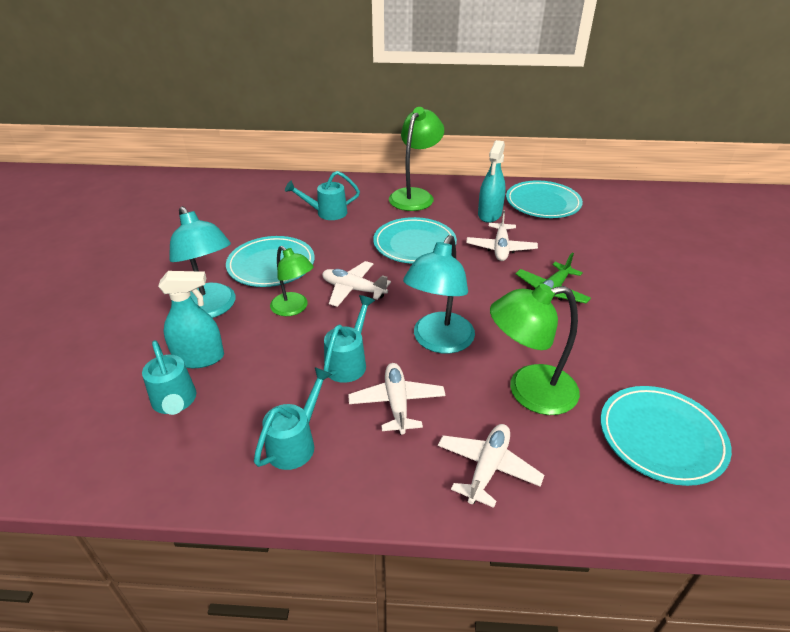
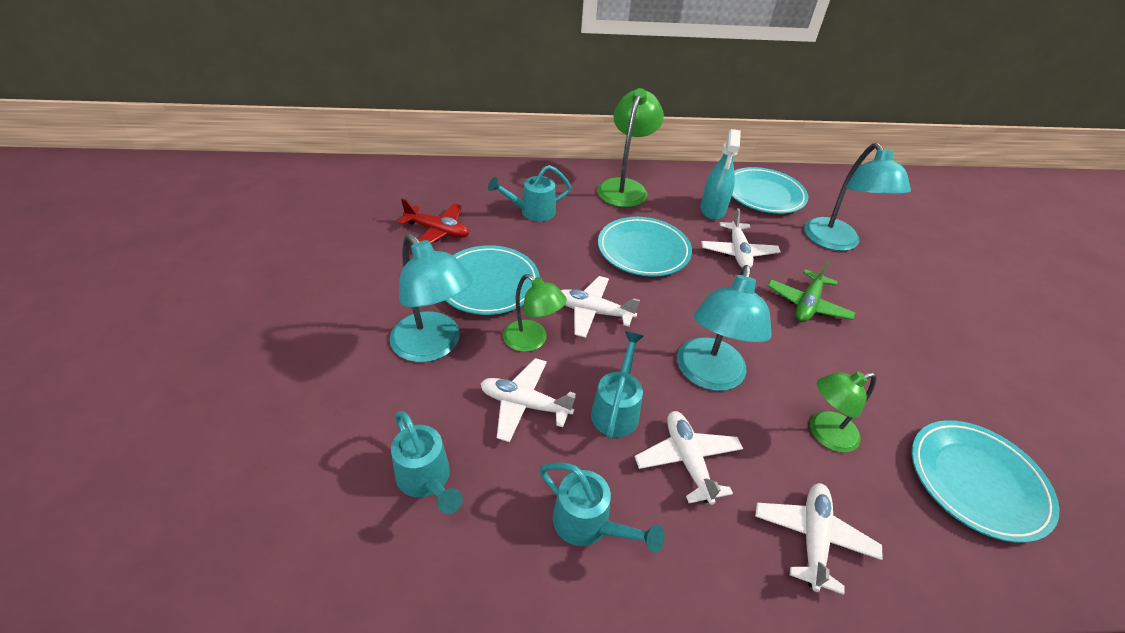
camera: 10 degrees left, 5 degrees up
(199, 358) = (439, 415): turquoise spray bottle -> none
(242, 225) = (437, 231): none -> red plane
(272, 354) = (524, 404): none -> white plane
(295, 443) = (588, 524): turquoise watering can -> turquoise watering can turned 105 degrees clockwise
(529, 391) = (824, 434): green lamp -> green lamp, size x0.65
(598, 243) = (836, 242): none -> turquoise lamp

